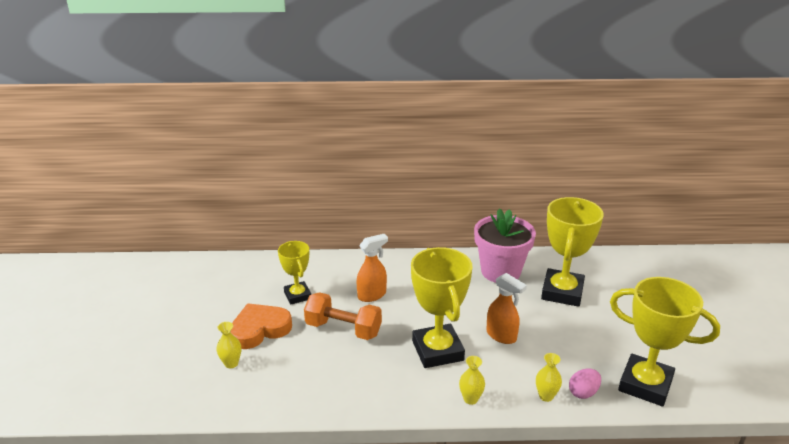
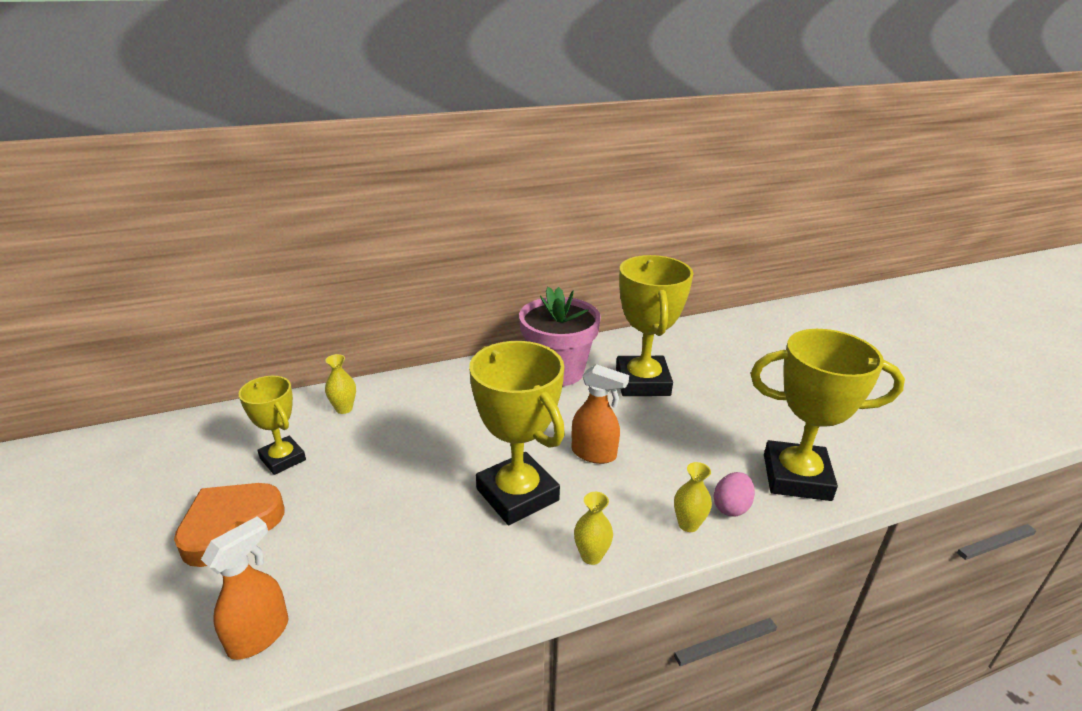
camera: 20 degrees left, 0 degrees up
(231, 363) = (189, 597): yellow vase -> yellow vase (344, 408)
(343, 329) = (368, 494): orange dumbbell -> none
(372, 295) = (397, 435): orange spray bottle -> orange spray bottle (259, 635)

